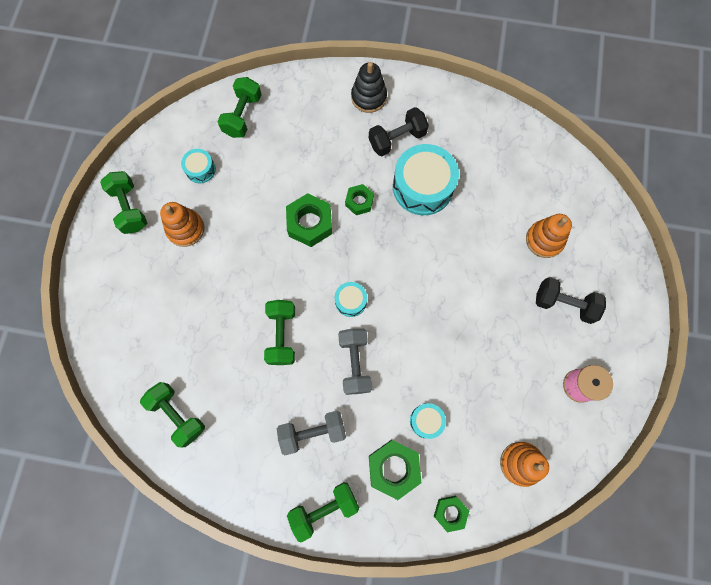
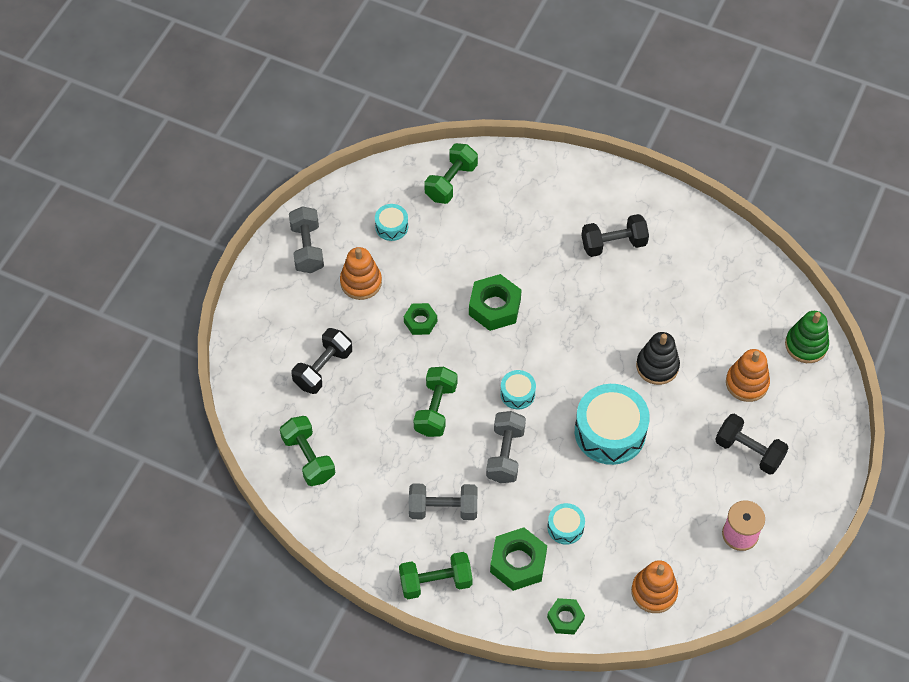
camera: 15 degrees right, 15 degrees down
(130, 208) = (307, 248): green dumbbell -> grey dumbbell
(170, 322) = (323, 368): none -> black dumbbell
(359, 201) = (554, 298): green nut -> green nut (420, 321)
(368, 97) = (594, 194): black stacking toy -> black stacking toy (657, 366)
(423, 187) = (628, 299): turquoise drum -> turquoise drum (610, 432)
(583, 192) = (806, 345): none -> green stacking toy

